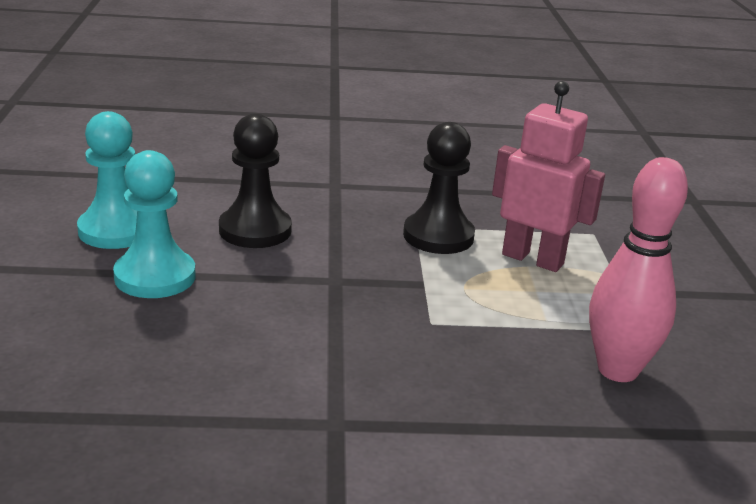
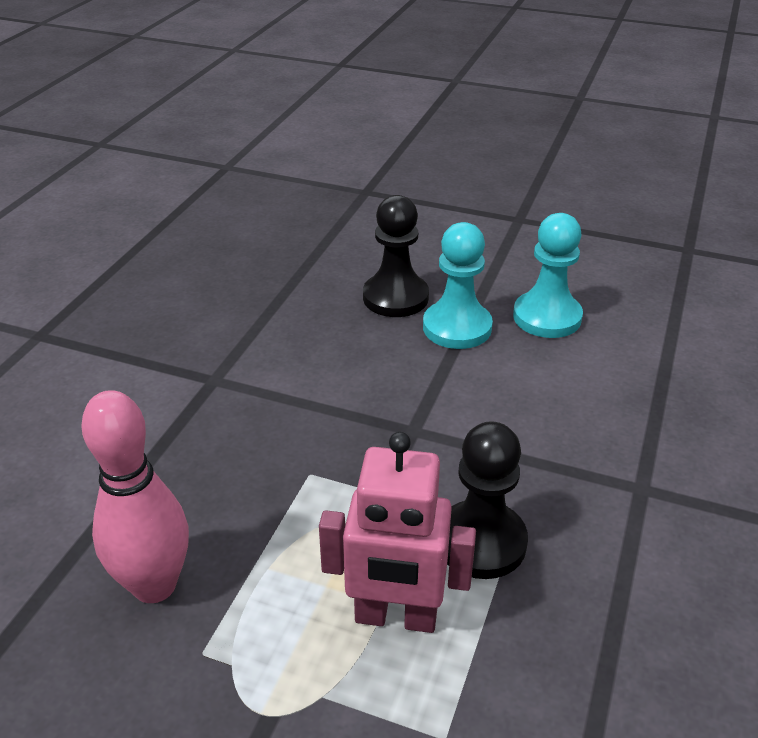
camera: 115 degrees right, 10 degrees up
(255, 230) = (529, 398): black pawn -> black pawn (395, 298)
(533, 259) = (396, 617): pink robot -> pink robot turned 45 degrees clockwise

